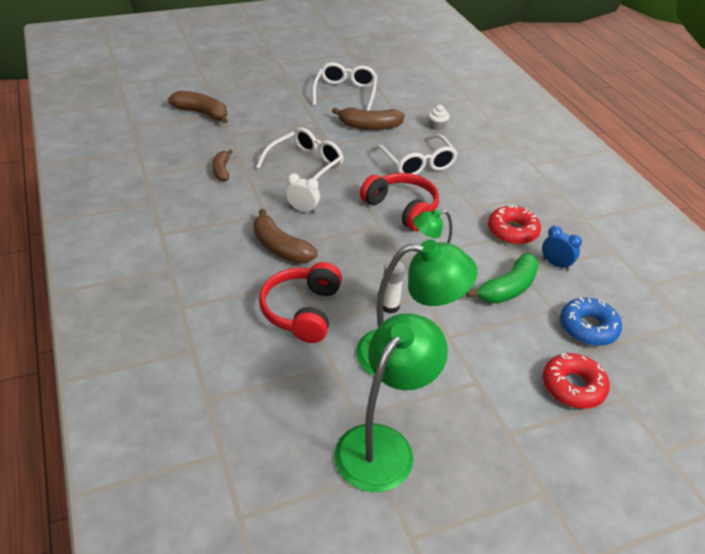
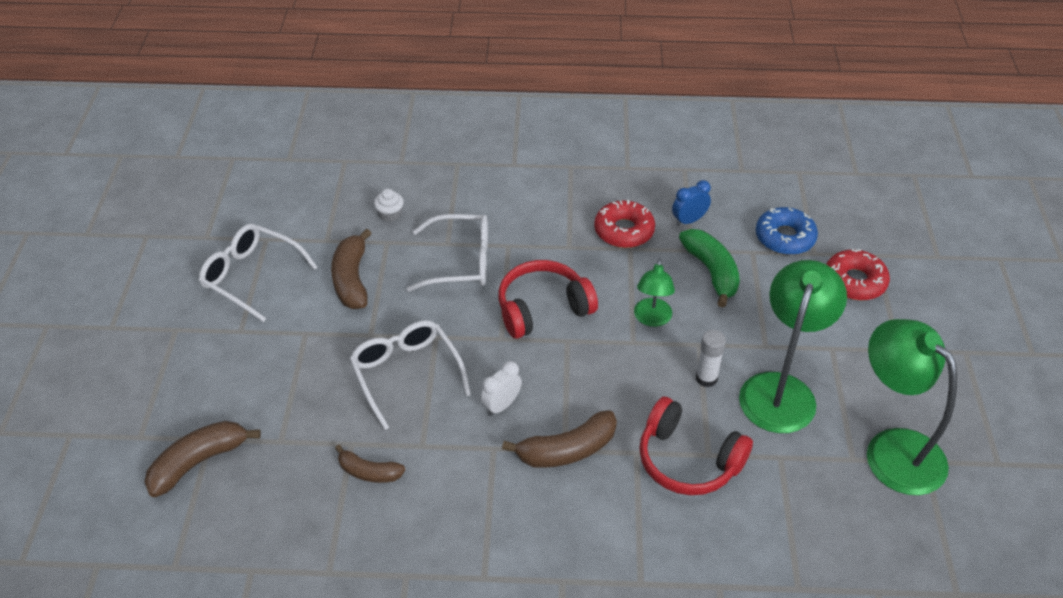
camera: 65 degrees left, 5 degrees up
(369, 126) = (352, 279): brown banana -> brown banana turned 150 degrees clockwise

